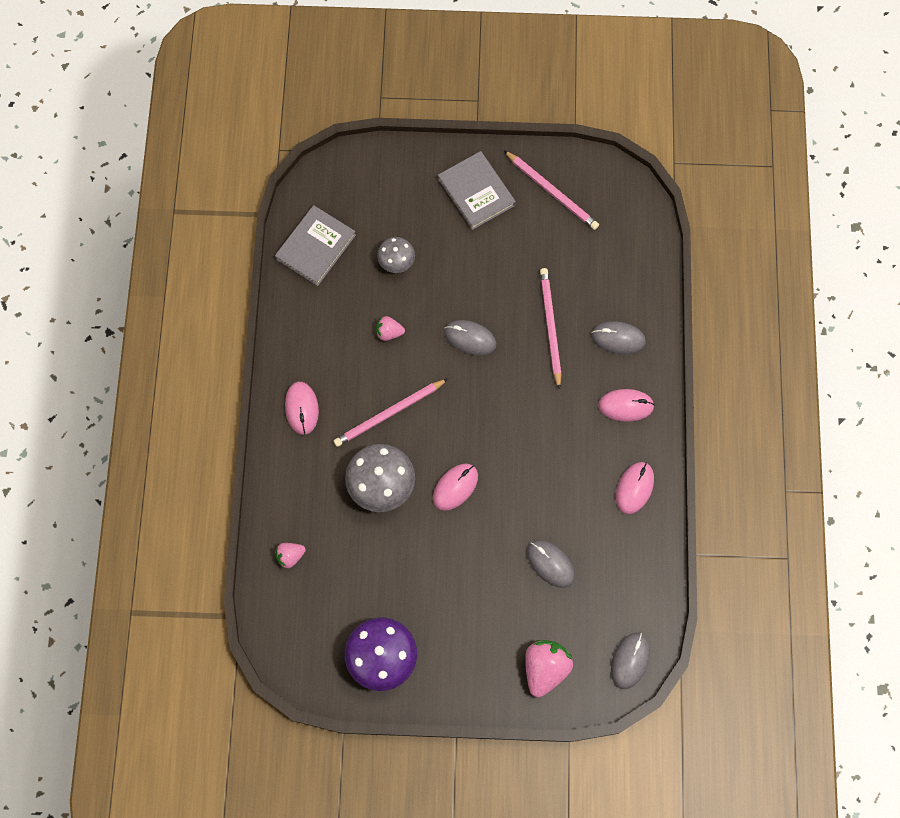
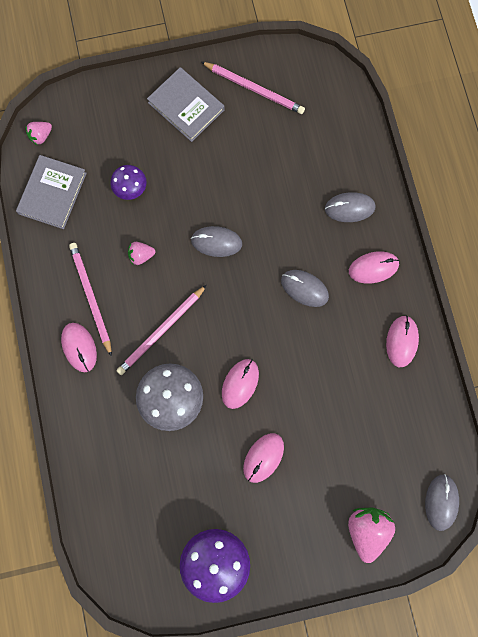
camera: 15 degrees left, 5 degrees up
(290, 556) = (105, 489): pink strawberry -> pink strawberry (41, 136)
(396, 262) = (130, 188): grey mushroom -> purple mushroom
(459, 567) = (263, 457): none -> pink mouse
(550, 327) = (286, 213): pink pencil -> pink pencil (91, 297)
(550, 564) = (345, 432): grey mouse -> grey mouse (304, 288)

